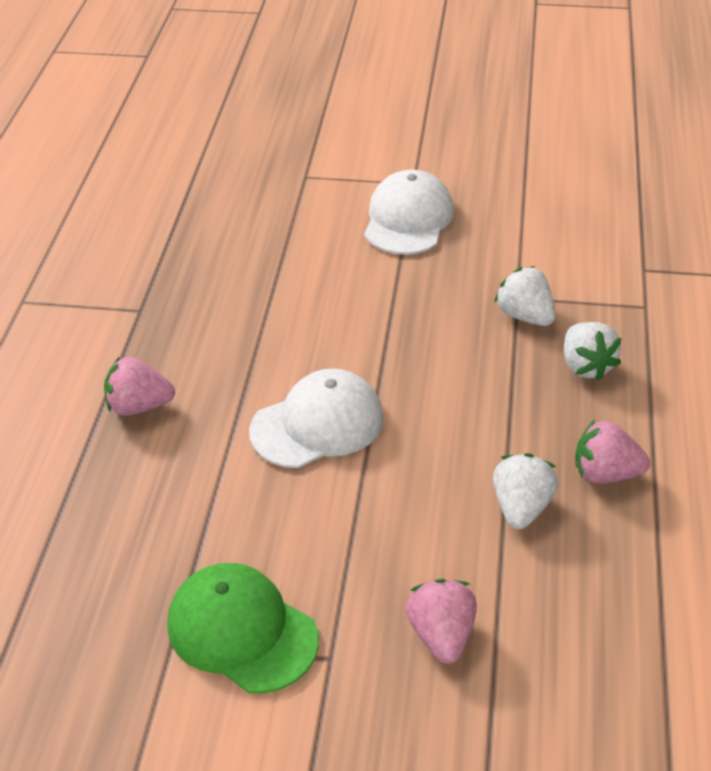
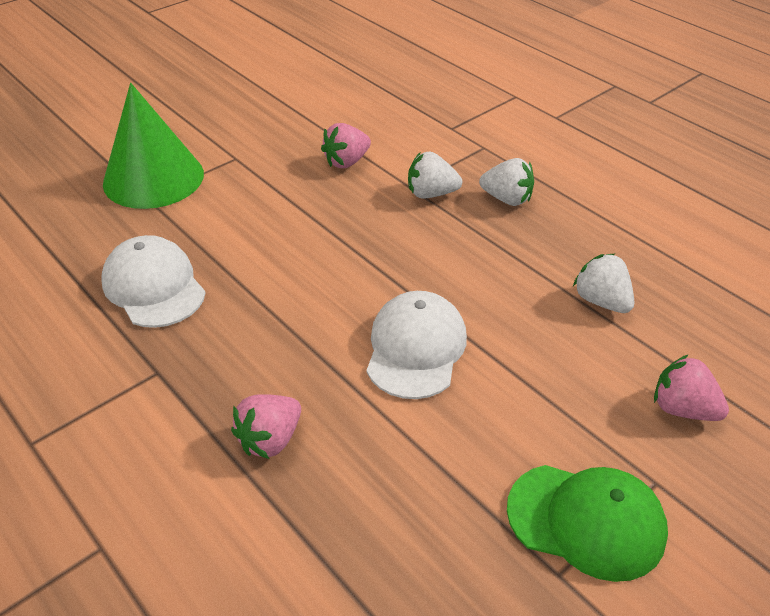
camera: 50 degrees left, 0 degrees up
(242, 631) = (586, 520): green cap -> green cap turned 150 degrees counterclockwise
(331, 163) = (153, 178): none -> green cone
(408, 219) = (268, 182): white cap -> white cap (154, 286)
(605, 473) = (608, 249): pink strawberry -> pink strawberry (346, 162)

